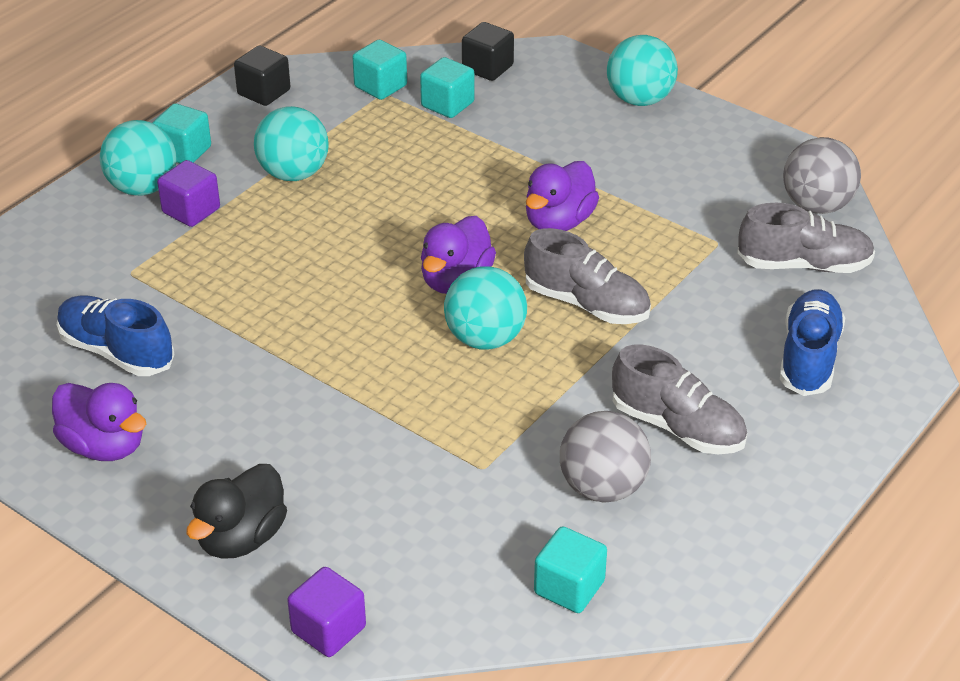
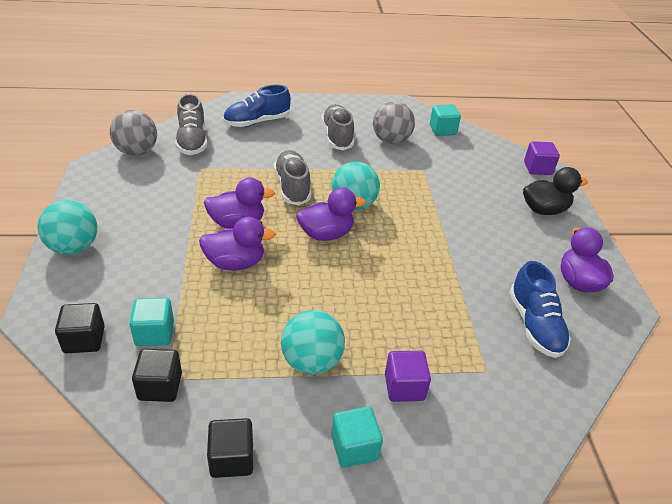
camera: 135 degrees left, 0 degrees up
(143, 188) = (416, 436): turquoise ball -> none
(380, 86) = (160, 386): turquoise cube -> black cube
(488, 189) = (235, 263): none -> purple duck
(804, 265) = (192, 141): grey shoe -> grey shoe turned 150 degrees counterclockwise

